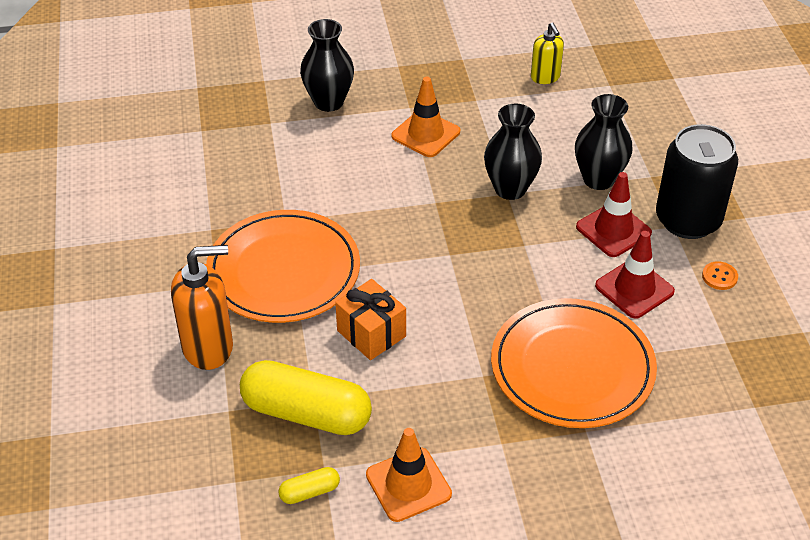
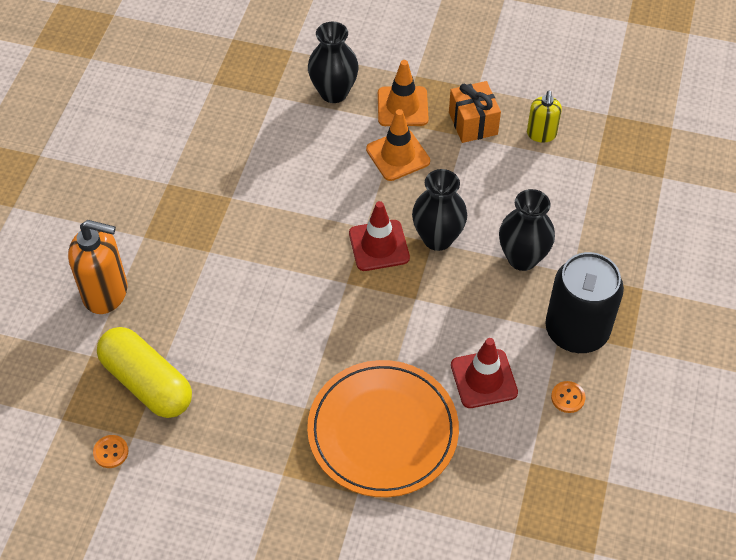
camera: 25 degrees right, 10 degrees up
(283, 271) = (202, 245): orange plate -> none
(309, 492) = (111, 452): yellow capsule -> orange button
(371, 333) = (238, 332): orange gift -> orange gift (473, 123)
(408, 484) = (188, 479): orange traffic cone -> orange traffic cone (402, 107)
(613, 230) = (503, 314): red traffic cone -> red traffic cone (379, 245)

